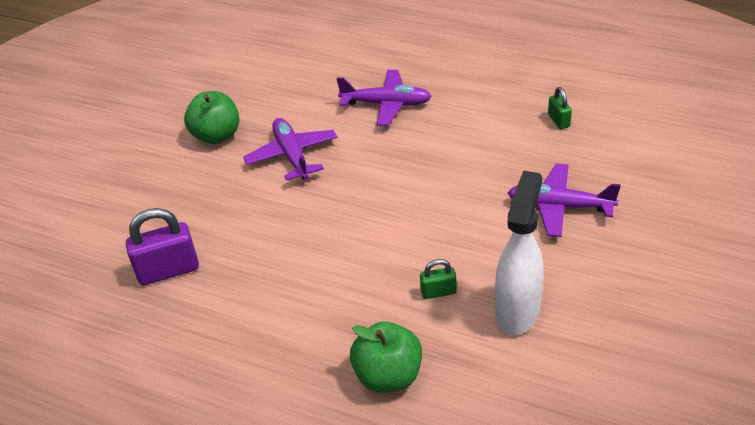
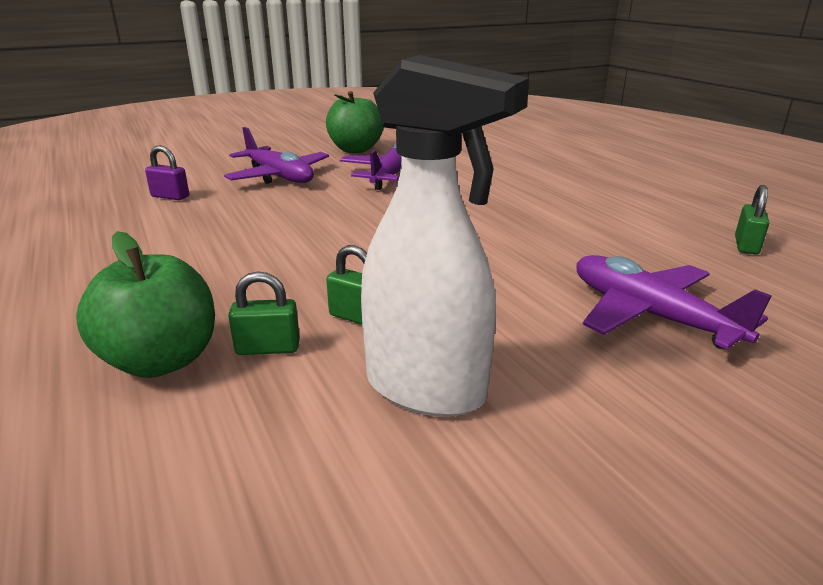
camera: 35 degrees right, 15 degrees down
(168, 270) = (170, 196): purple padlock -> purple padlock, size x0.54
(386, 104) = (536, 176): purple plane -> purple plane (279, 176)
(424, 337) = (268, 348): none -> green padlock
(517, 311) = (427, 390): white spray bottle -> white spray bottle turned 60 degrees clockwise

